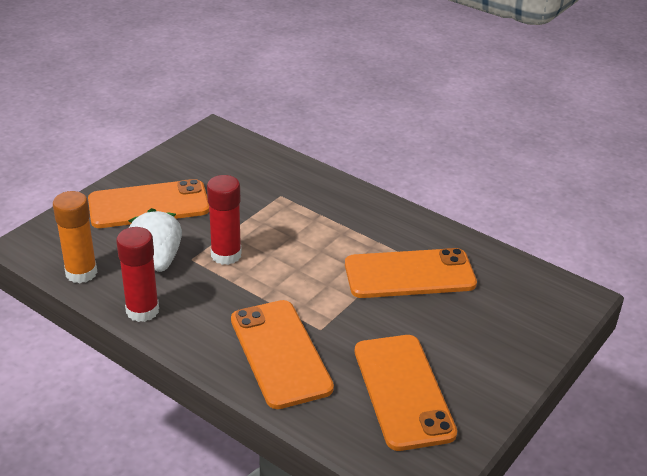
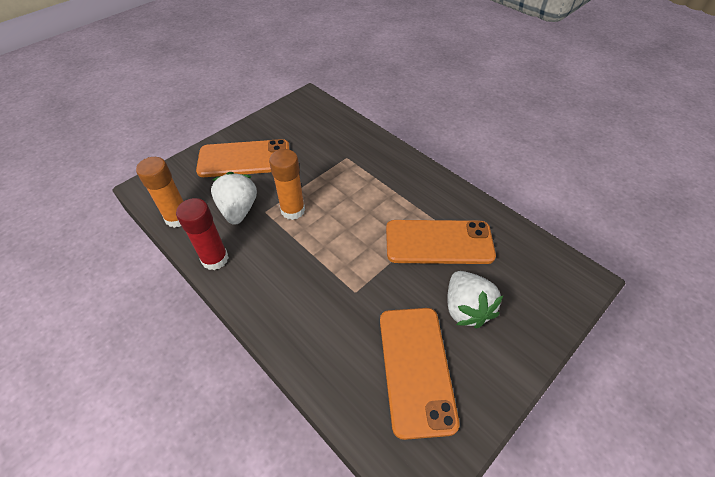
camera: 10 degrees right, 15 degrees up
(226, 255) = (293, 210): red glue stick -> orange glue stick
(280, 353) = (316, 314): orange phone -> none
(450, 334) = (466, 308): none -> white strawberry

